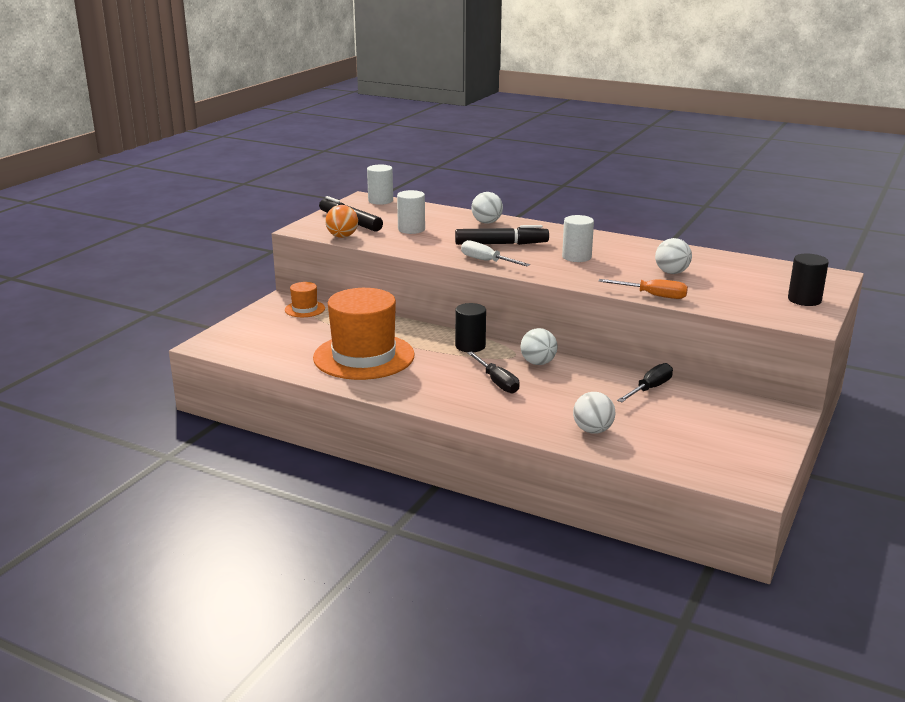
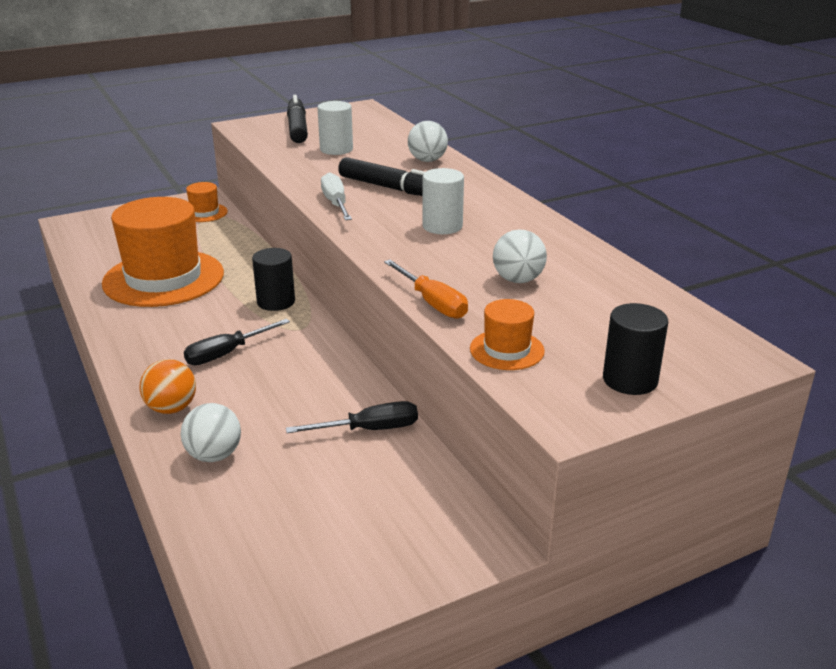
camera: 35 degrees right, 5 degrees up
(342, 236) = (259, 141): orange ball -> orange ball (171, 408)
(380, 201) = (370, 113): white cylinder -> none
(497, 382) = (227, 353): black screwdriver -> black screwdriver turned 45 degrees clockwise
(538, 363) = (306, 347): white ball -> none
(730, 305) = (507, 350): none -> orange hat

